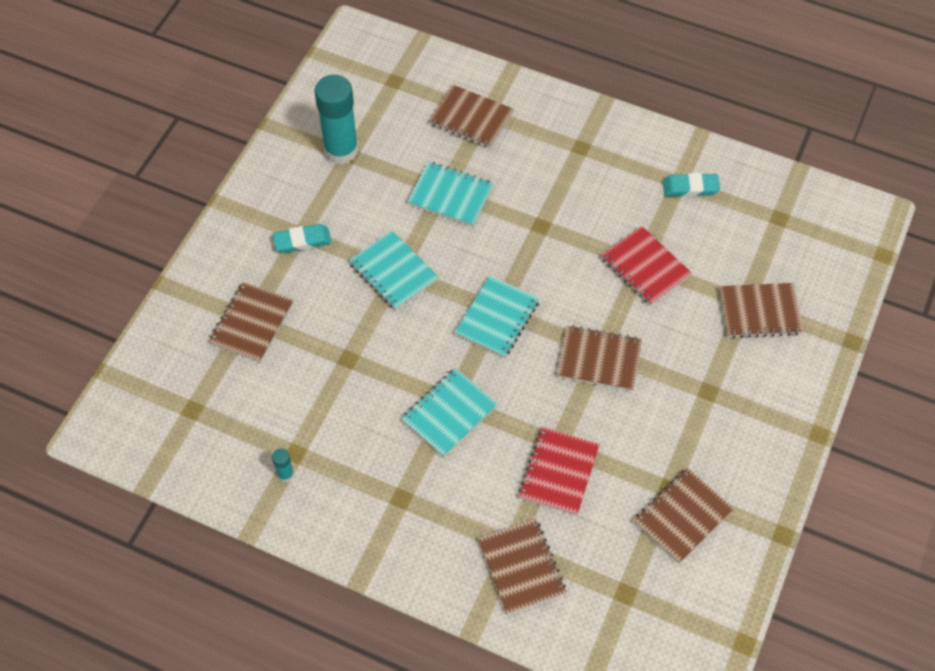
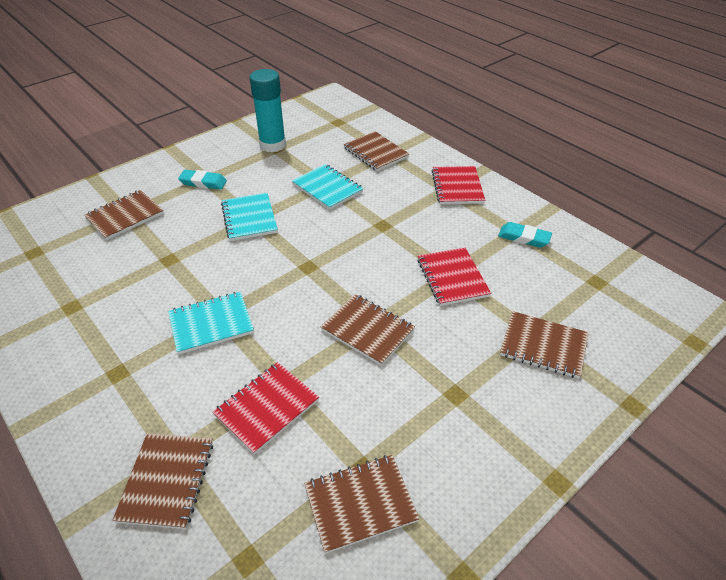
camera: 25 degrees right, 15 degrees down
(285, 474) = (50, 319): turquoise glue stick -> none
(497, 318) = (303, 272): turquoise notebook -> none
(590, 140) = (457, 187): none -> red notebook

